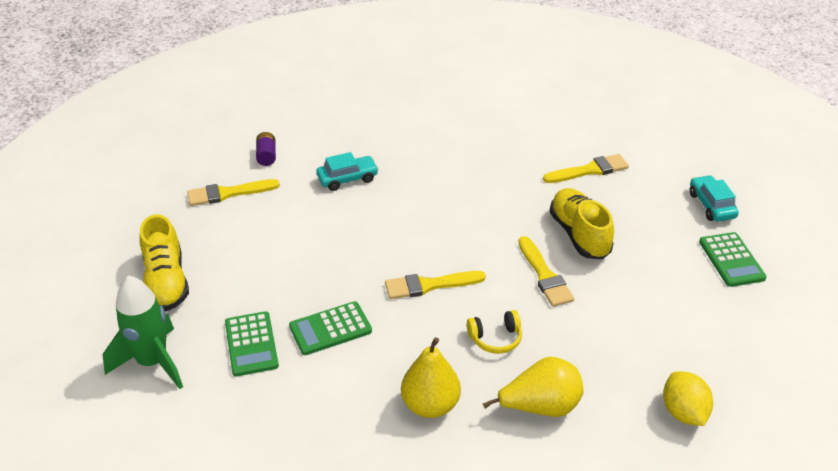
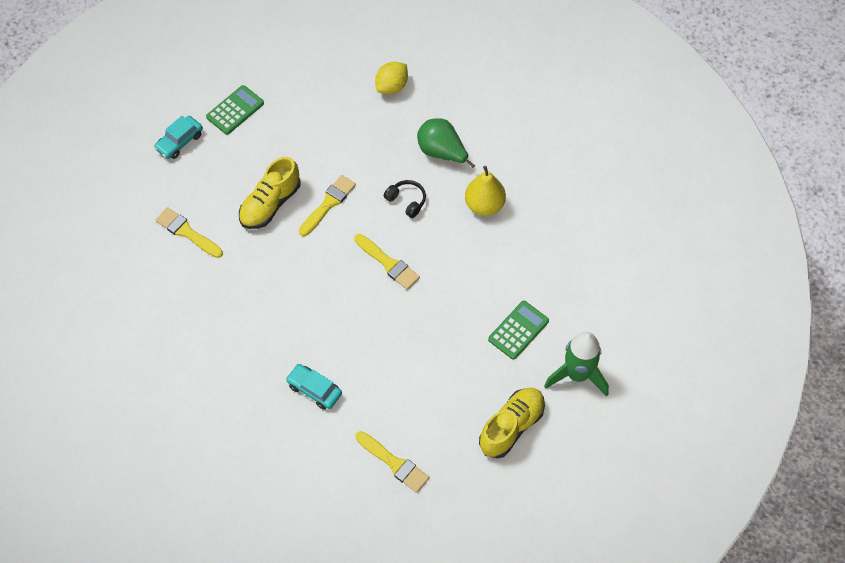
camera: 125 degrees left, 20 degrees up
(266, 156) = (329, 472): purple battery -> none
(330, 329) = (470, 295): green calculator -> none
(495, 338) = (406, 201): yellow headphones -> black headphones
(540, 407) = (442, 152): yellow pear -> green pear

